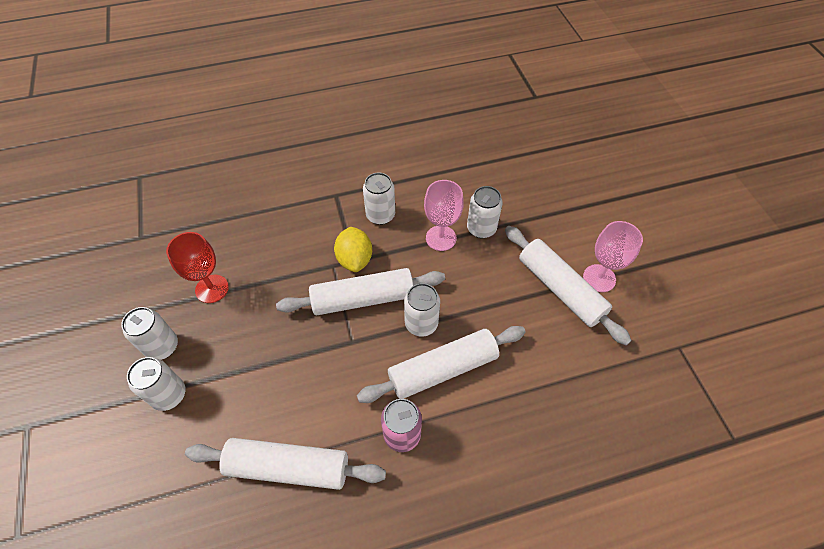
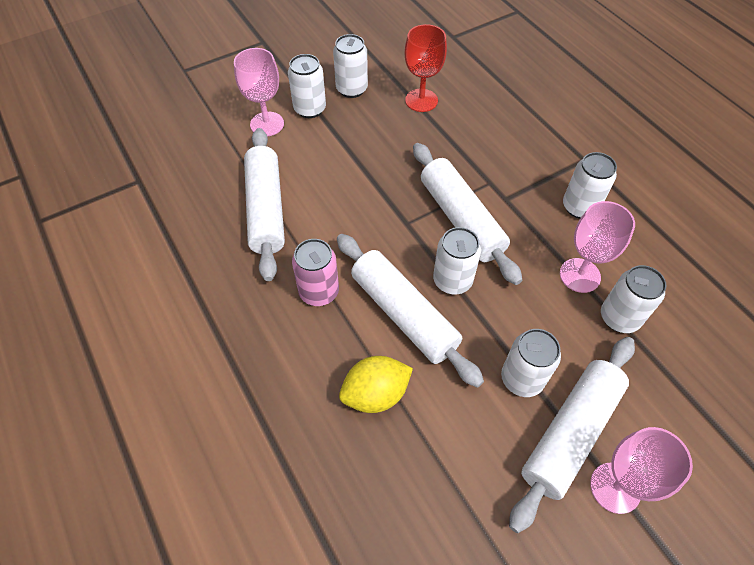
camera: 75 degrees right, 0 degrees up
(168, 445) = (267, 124): none -> pink goblet
(355, 259) = (507, 199): yellow lemon -> yellow lemon (375, 394)
(516, 304) = (522, 379): none -> white can

